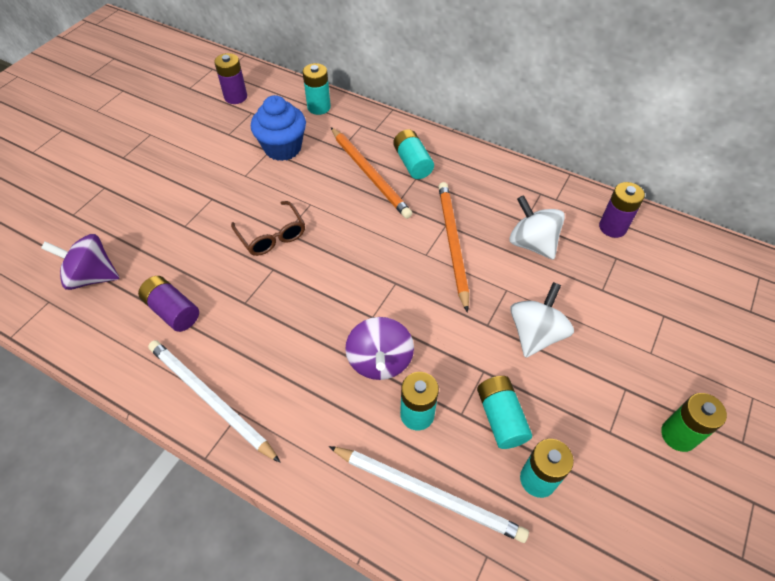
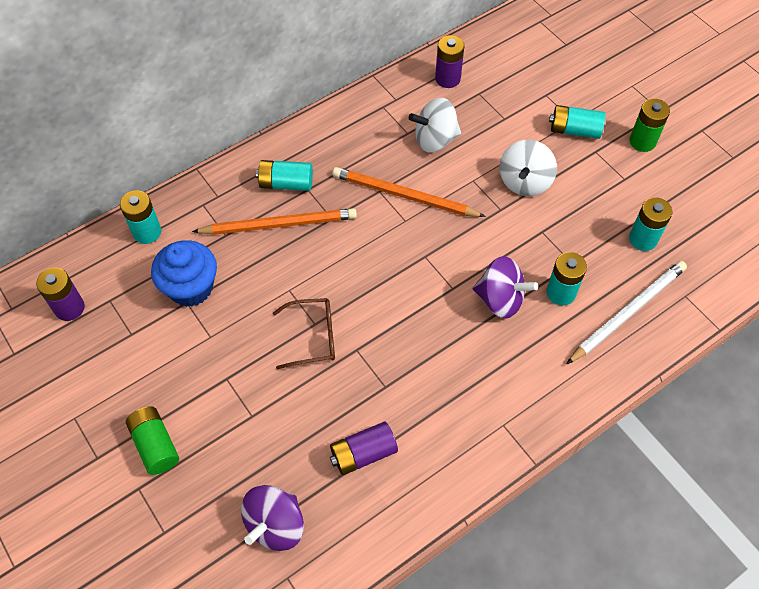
camera: 65 degrees left, 5 degrees up
(141, 182) = (155, 445): none -> green battery
(210, 399) = (480, 445): white pencil -> none
(500, 417) = (586, 239): turquoise battery -> turquoise battery (574, 130)
(535, 334) = (524, 182): white spinning top -> white spinning top turned 120 degrees counterclockwise

